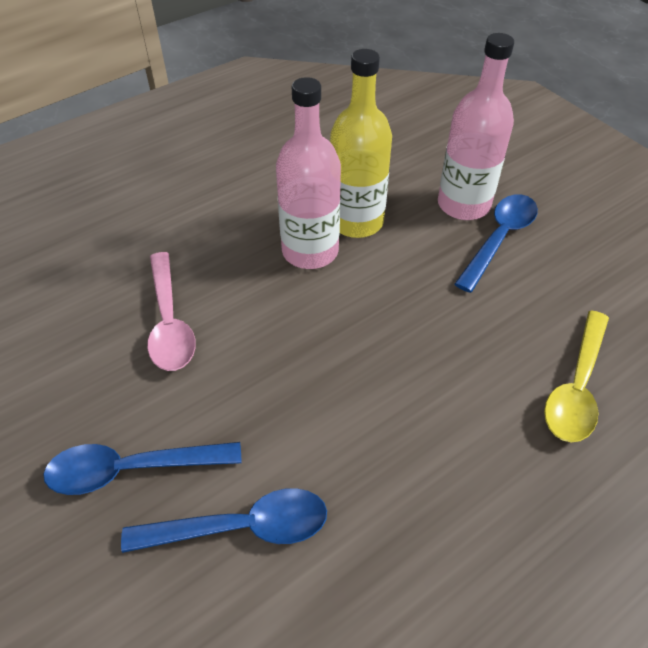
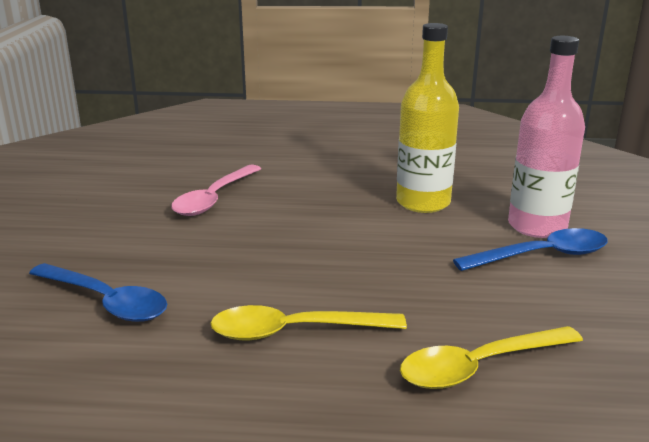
camera: 40 degrees right, 25 degrees down
(132, 469) = (91, 247): blue spoon -> none
(310, 251) = (361, 203): pink bottle -> none
(430, 443) = (294, 331): none -> yellow spoon

